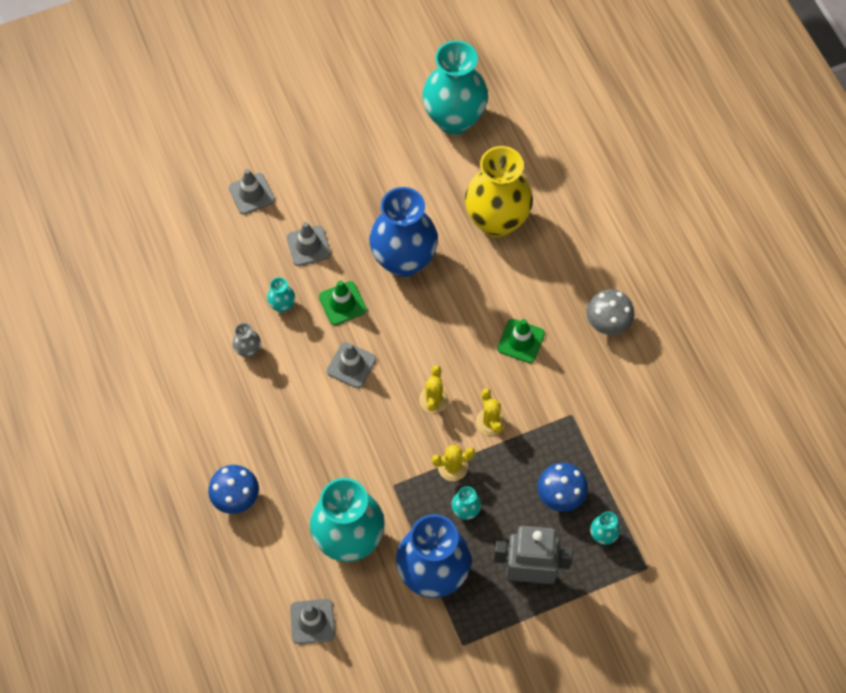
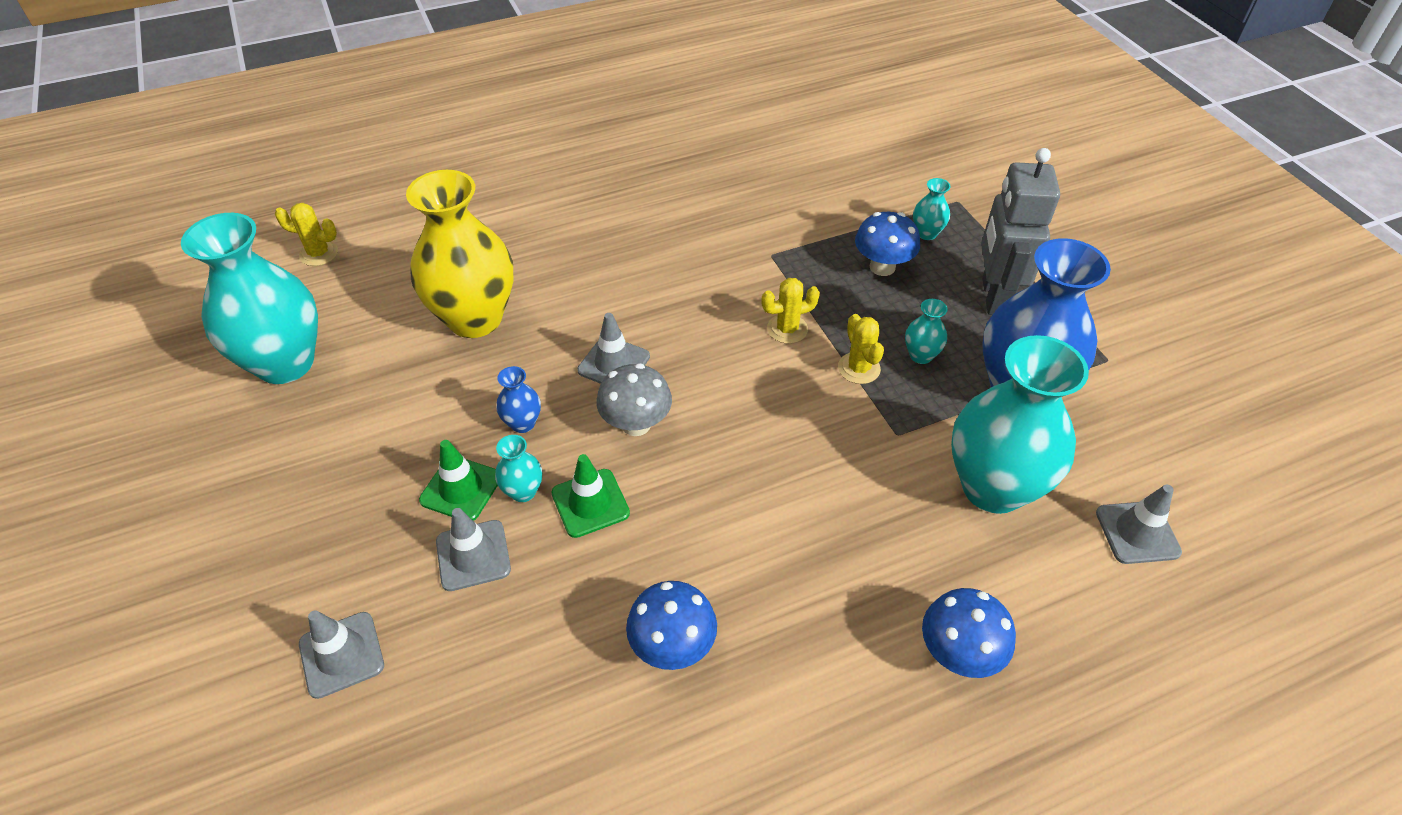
camera: 90 degrees left, 15 degrees down
(248, 350) = (672, 646): grey vase -> blue mushroom
(282, 305) = (586, 593): turquoise vase -> turquoise vase (523, 491)
(351, 365) = (702, 489): grey traffic cone -> grey traffic cone (614, 363)
(404, 260) = (523, 423): blue vase -> blue vase, size x0.41
(433, 400) = (757, 388): yellow cactus -> yellow cactus (319, 254)
(521, 341) = (666, 298): green traffic cone -> green traffic cone (461, 489)
(607, 323) = (644, 221): grey mushroom -> grey mushroom (636, 424)

